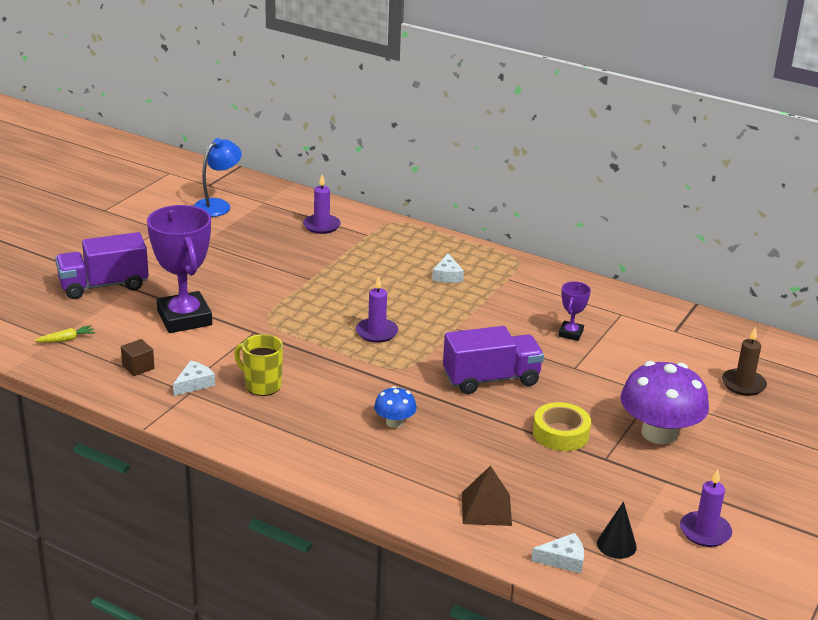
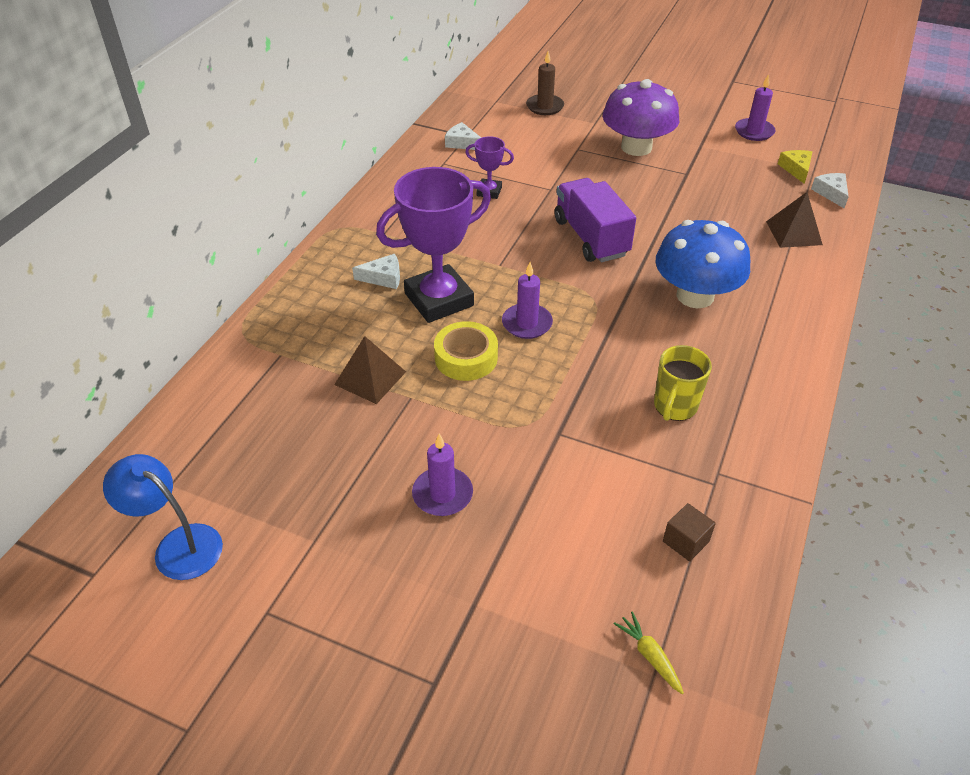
camera: 95 degrees left, 15 degrees up
(104, 285) = (475, 649): purple truck -> none
(184, 318) = (546, 515): purple trophy -> purple trophy (439, 300)
(194, 383) = (698, 472): white cheese -> white cheese (462, 143)
(321, 226) = (254, 404): purple candle -> purple candle (442, 494)
(334, 265) = (370, 378): none -> brown pyramid
(394, 422) = (695, 296): blue mushroom -> blue mushroom, size x2.05
(560, 433) = (662, 196): yellow tape -> yellow tape (466, 358)
(616, 545) = (796, 169): black cone -> yellow cheese

